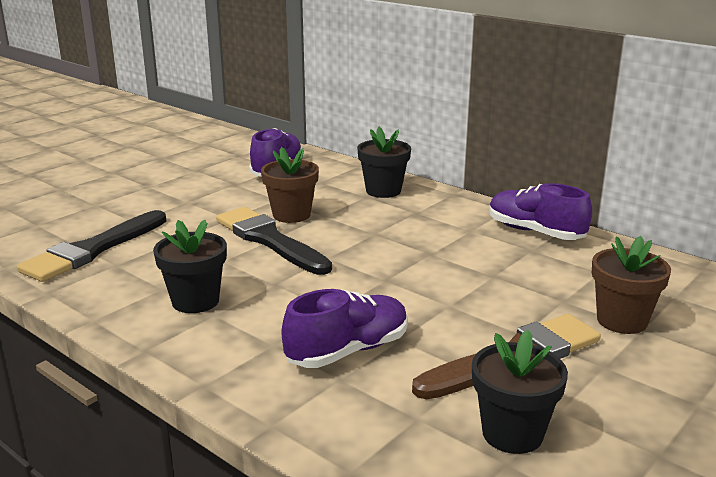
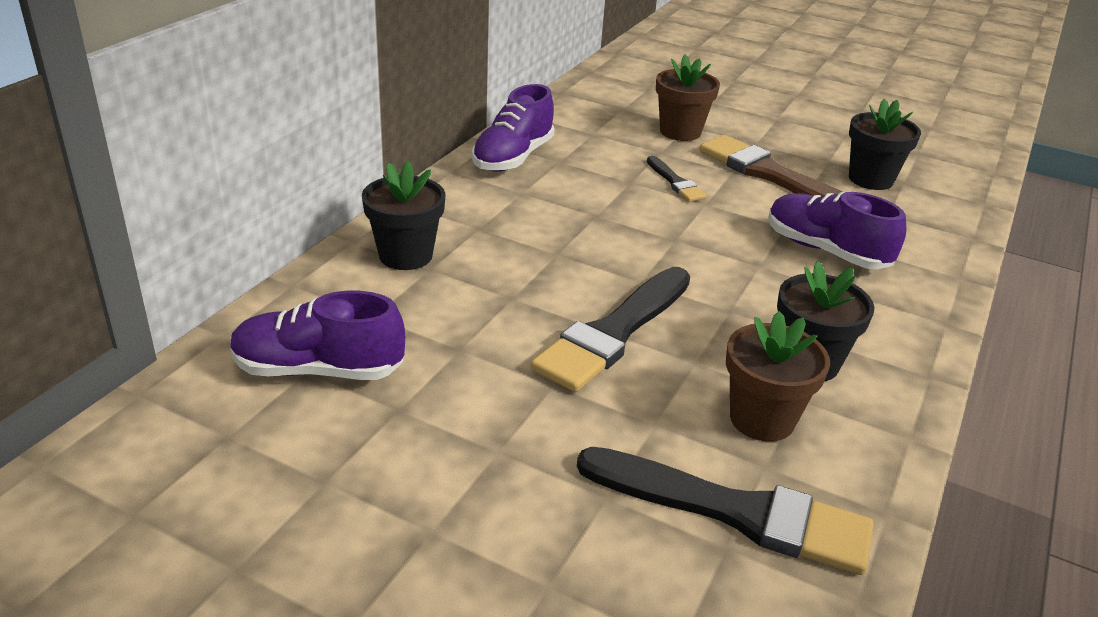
camera: 105 degrees left, 10 degrees up
(291, 215) = (520, 326): brown flower pot -> brown flower pot (762, 419)
(494, 297) = (675, 182): none -> black brush

